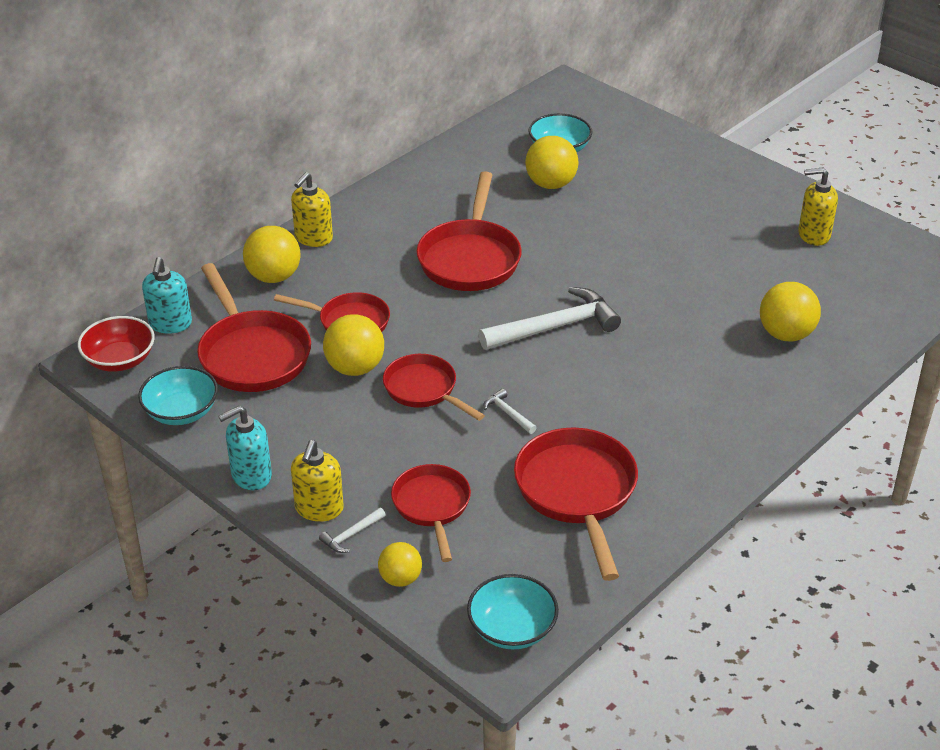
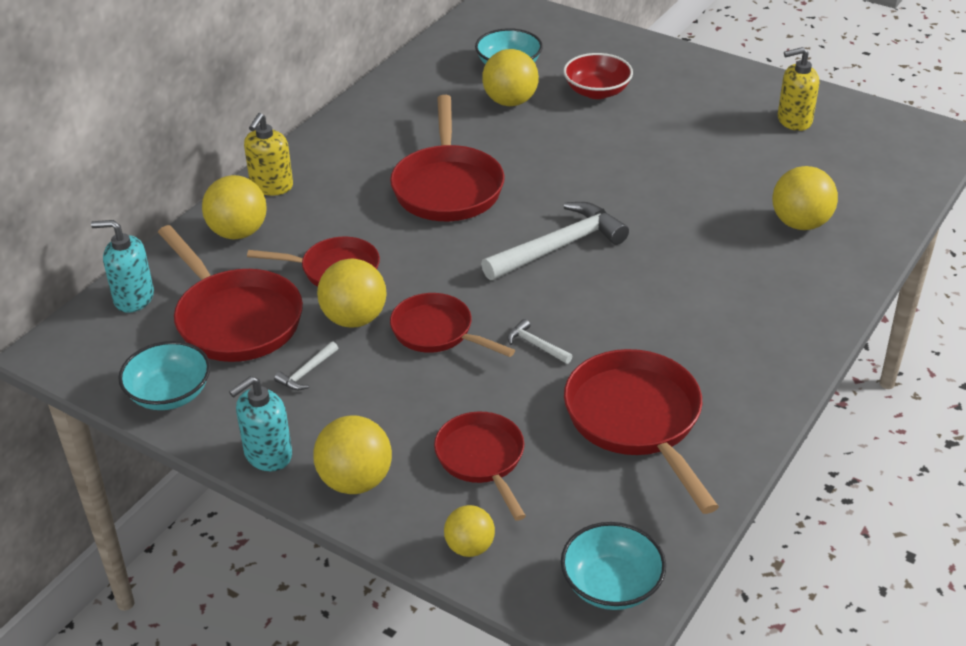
camera: 10 degrees left, 0 degrees up
(120, 360) = (84, 345): red bowl -> red bowl (597, 91)
(170, 324) = (133, 298): turquoise soap dispenser -> turquoise soap dispenser turned 105 degrees clockwise
(319, 509) = (355, 481): yellow soap dispenser -> yellow ball
(351, 535) = (400, 505): white hammer -> white hammer (306, 372)

